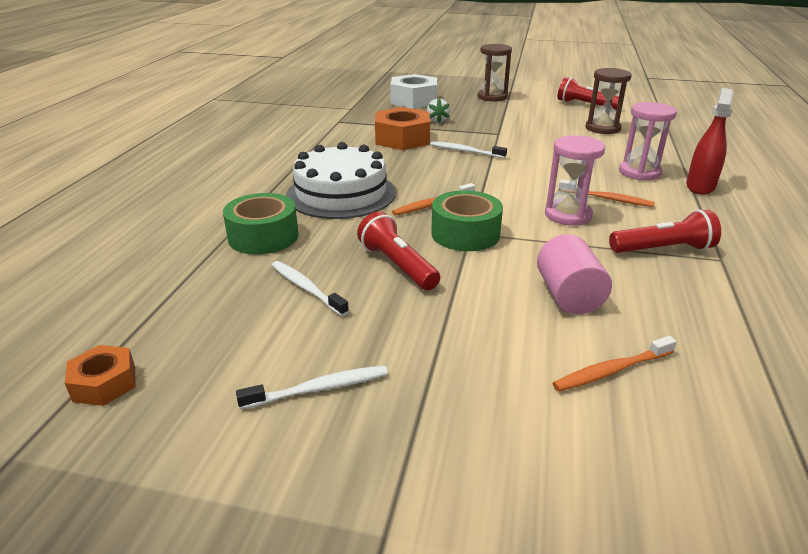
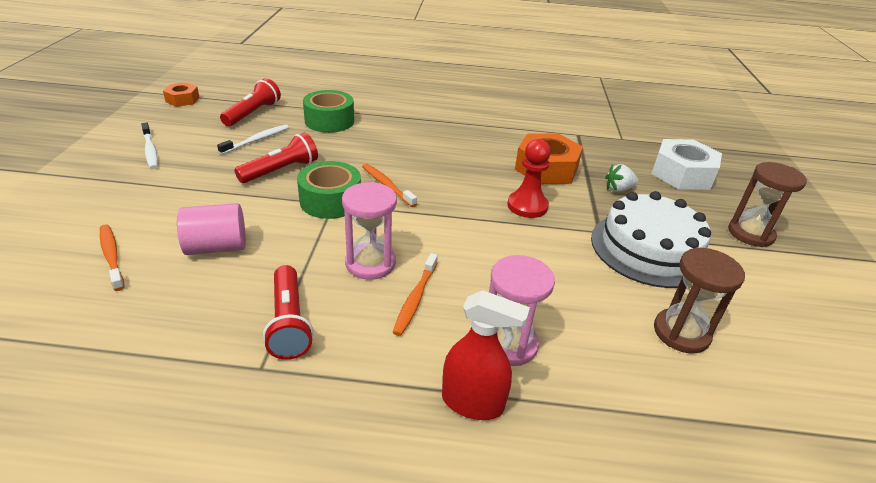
camera: 80 degrees right, 5 degrees up
(341, 193) = (404, 144): white cake -> white cake (649, 248)
(465, 151) = (527, 206): white toothbrush -> red pawn
(585, 105) = (794, 328): red flashlight -> red flashlight (253, 113)

